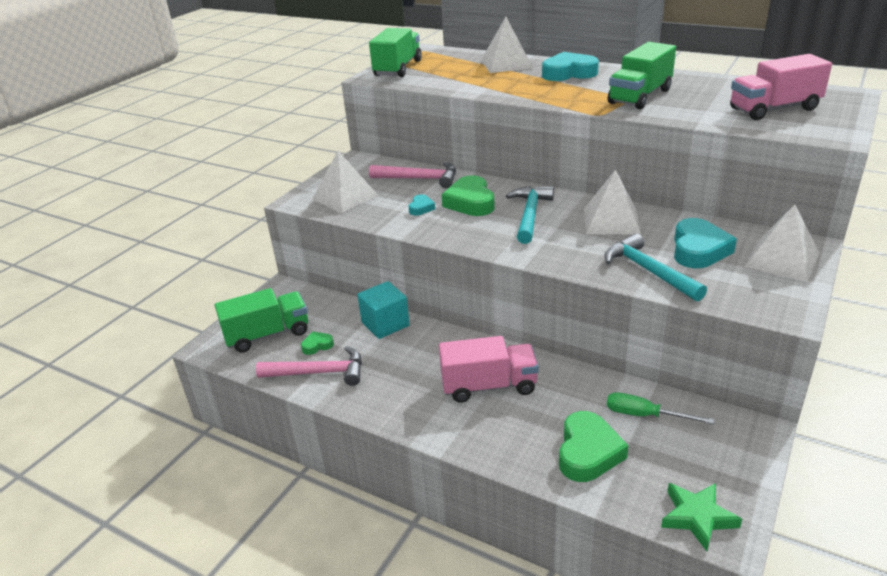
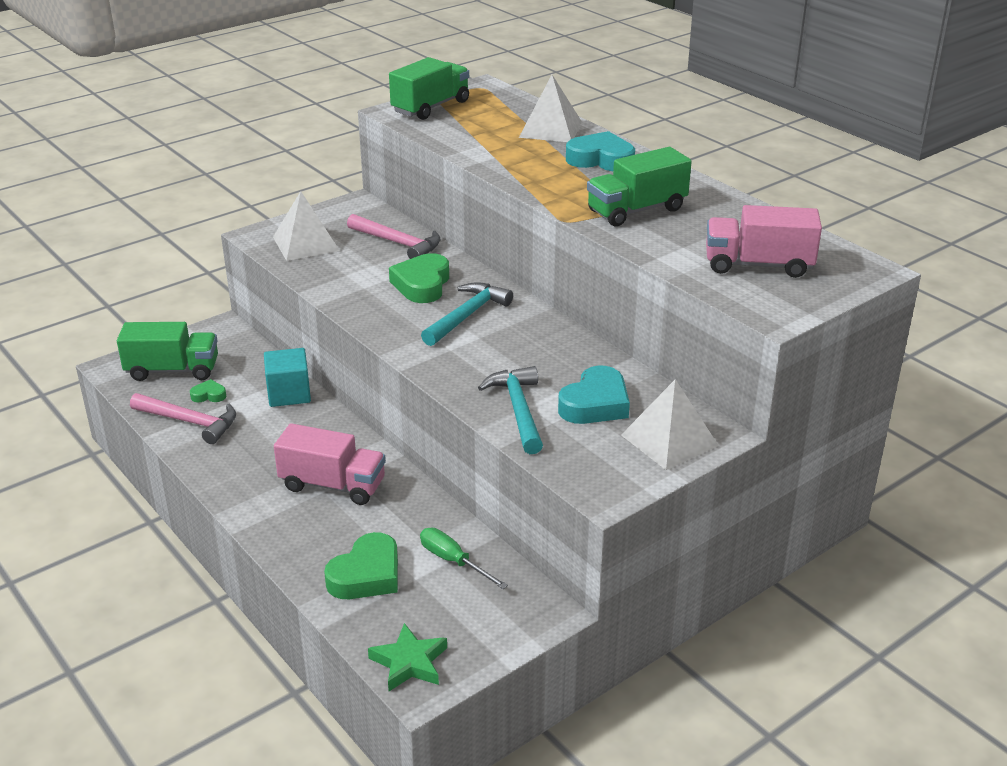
camera: 20 degrees right, 0 degrees up
(421, 208) = (367, 277): turquoise heart -> none
(611, 220) = (542, 346): white pyramid -> none

